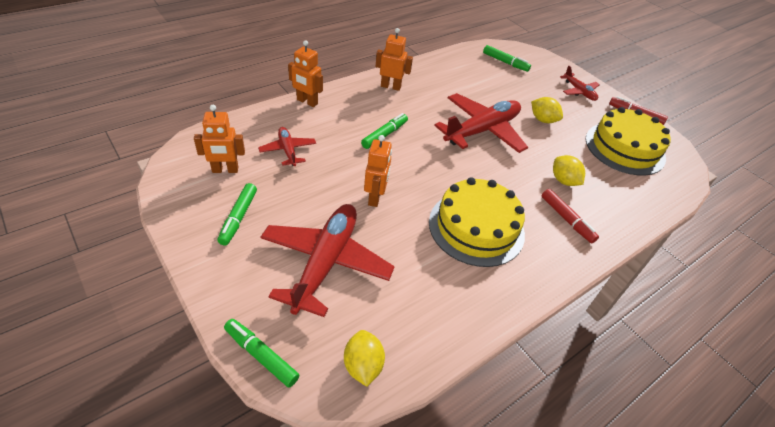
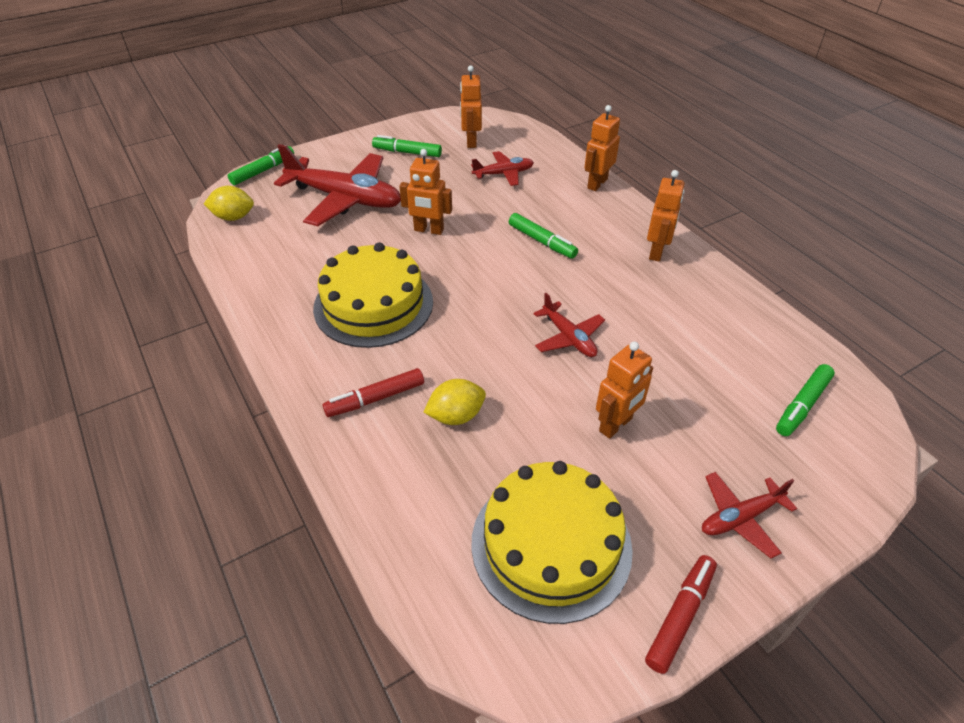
camera: 100 degrees right, 0 degrees up
(482, 130) = (568, 337): red plane -> red plane, size x0.51
(542, 120) = (616, 425): yellow lemon -> orange robot

